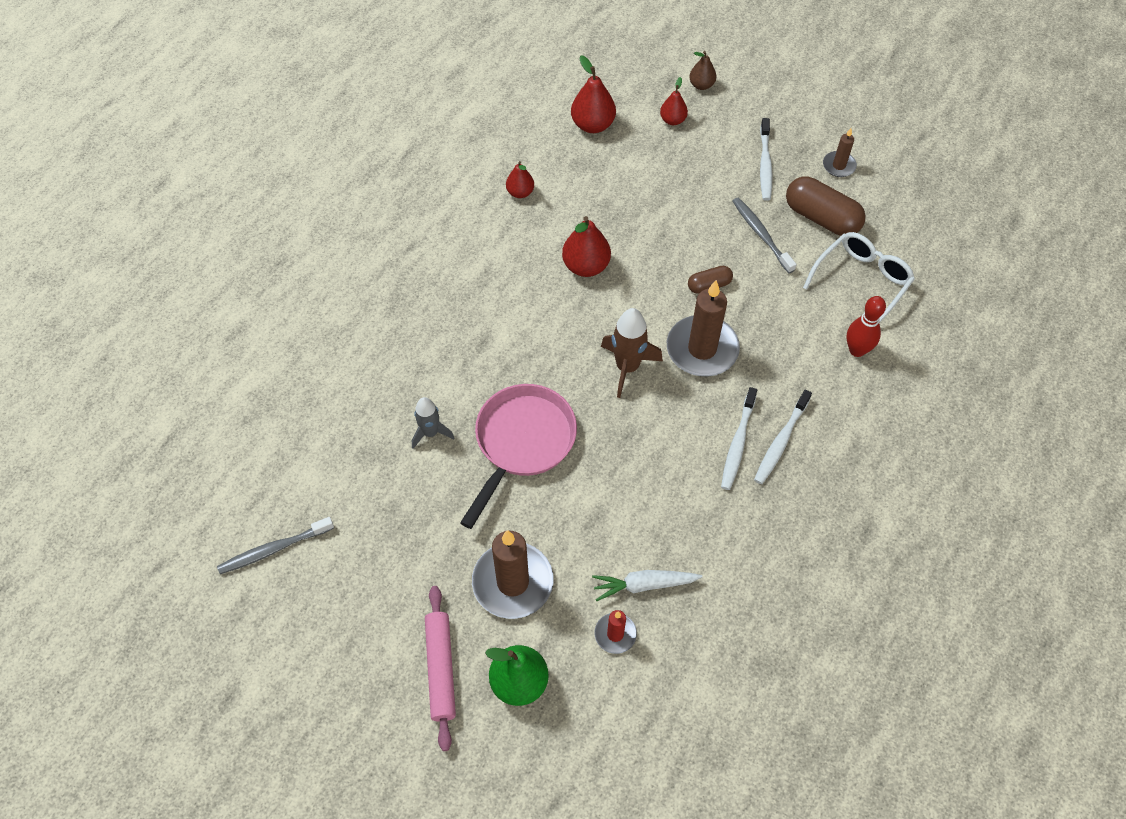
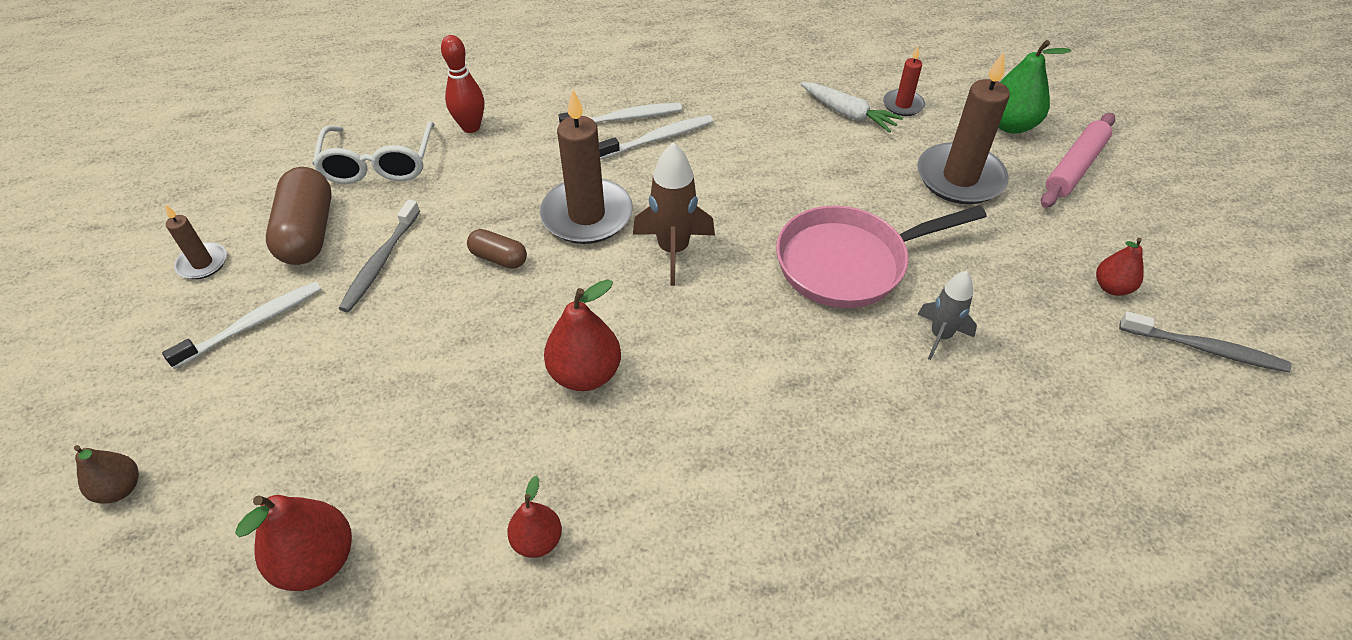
camera: 135 degrees left, 10 degrees down
(672, 120) = (231, 470): red pear -> red pear (1111, 287)
(861, 282) = (379, 163): white glasses -> white glasses turned 90 degrees counterclockwise

